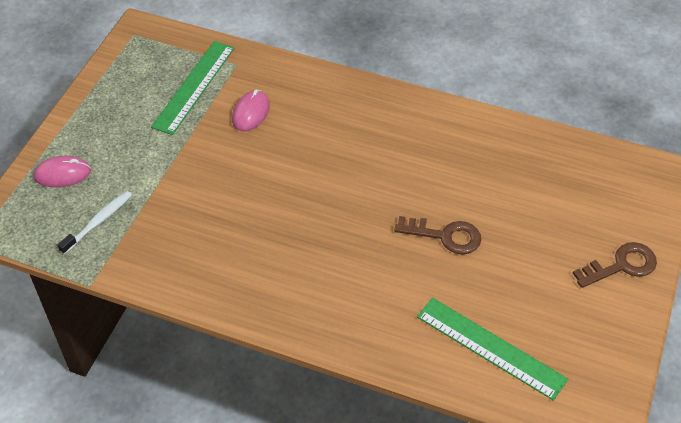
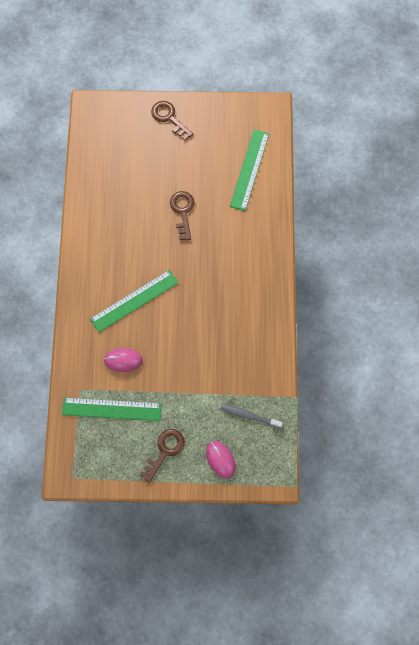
camera: 110 degrees left, 20 degrees up
(98, 222) = (249, 416): white toothbrush -> grey toothbrush
(110, 122) = (165, 451): none -> brown key
(328, 144) = (134, 301): none -> green ruler

